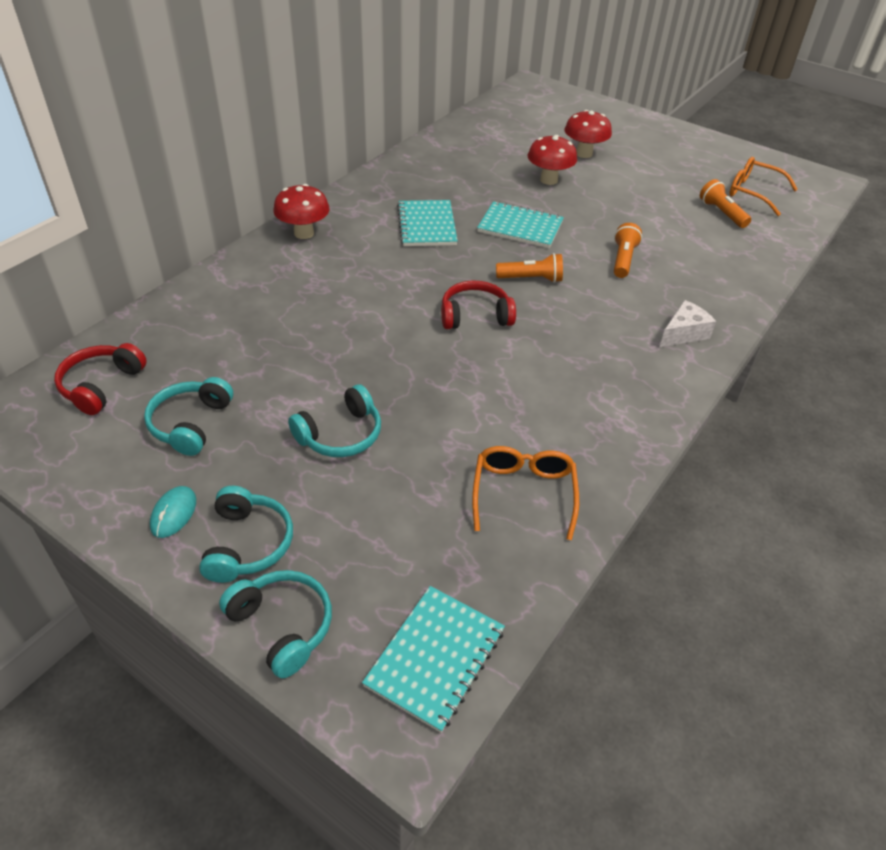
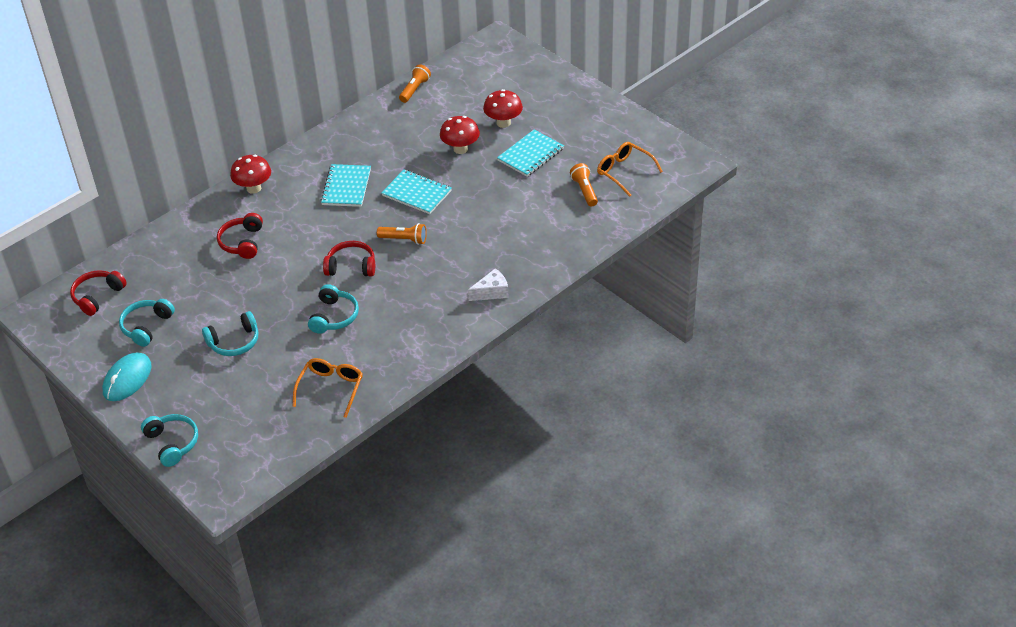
camera: 15 degrees right, 0 degrees up
(173, 513) = (127, 379): turquoise mouse -> turquoise mouse, size x1.74
(248, 544) = (164, 400): turquoise headphones -> turquoise headphones (334, 316)
(309, 297) = (242, 242): none -> red headphones
(435, 658) = (246, 467): turquoise notebook -> turquoise notebook (530, 154)
(623, 260) = (481, 228): orange flashlight -> orange flashlight (414, 89)

